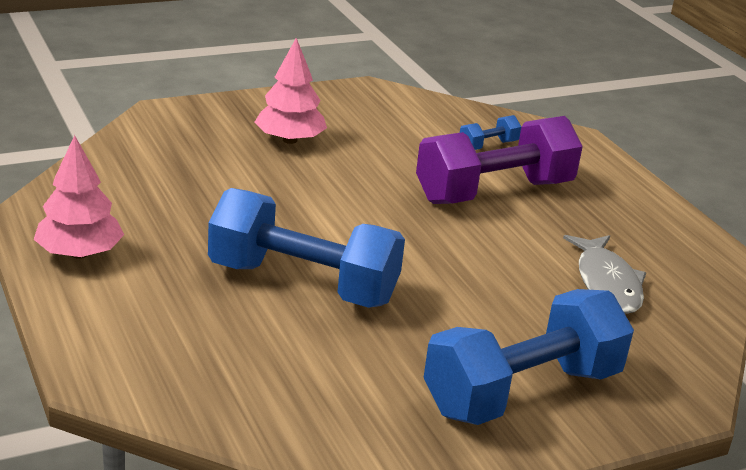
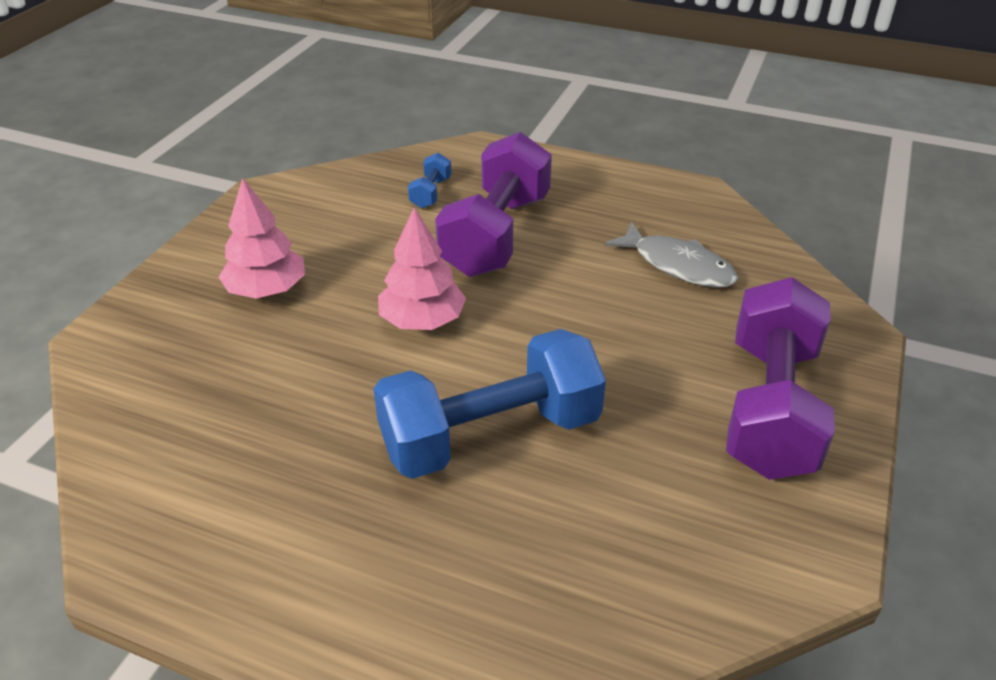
camera: 40 degrees left, 10 degrees up
(80, 253) = (248, 570): pink tree -> pink tree (422, 320)
(522, 392) = (770, 408): blue dumbbell -> purple dumbbell

